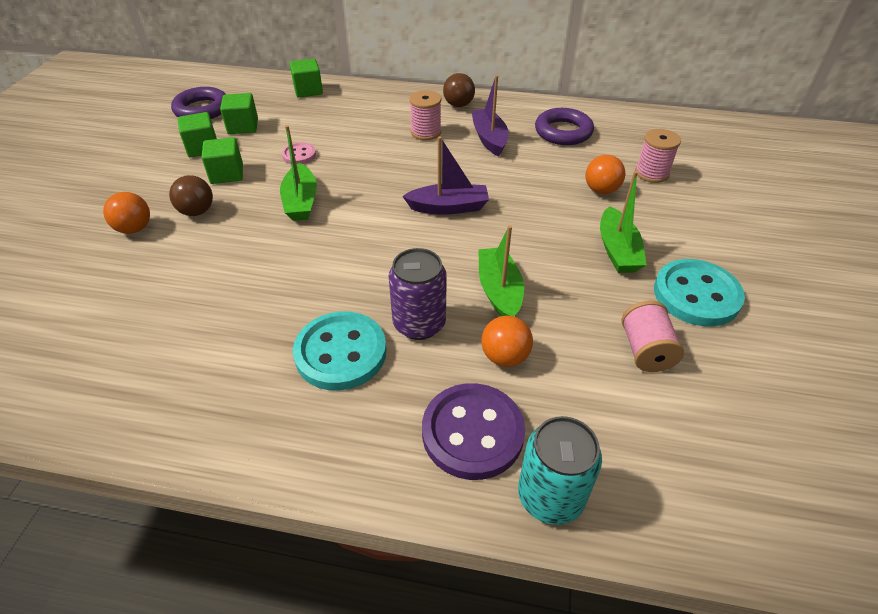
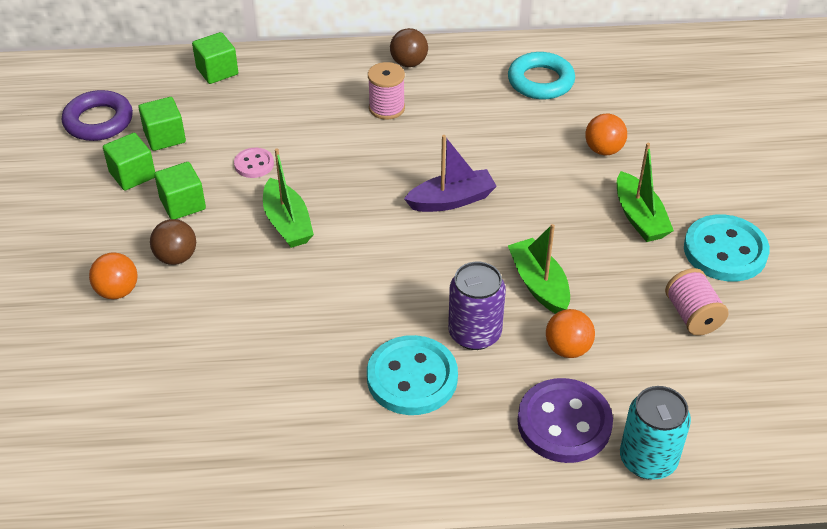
camera: 15 degrees left, 0 degrees up
(489, 138) = (462, 104): purple boat -> none
(563, 132) = (540, 81): purple ring -> turquoise ring
(652, 173) = (649, 119): pink spool -> none

